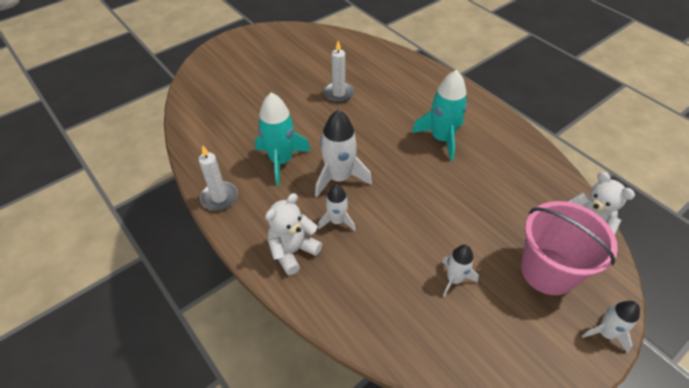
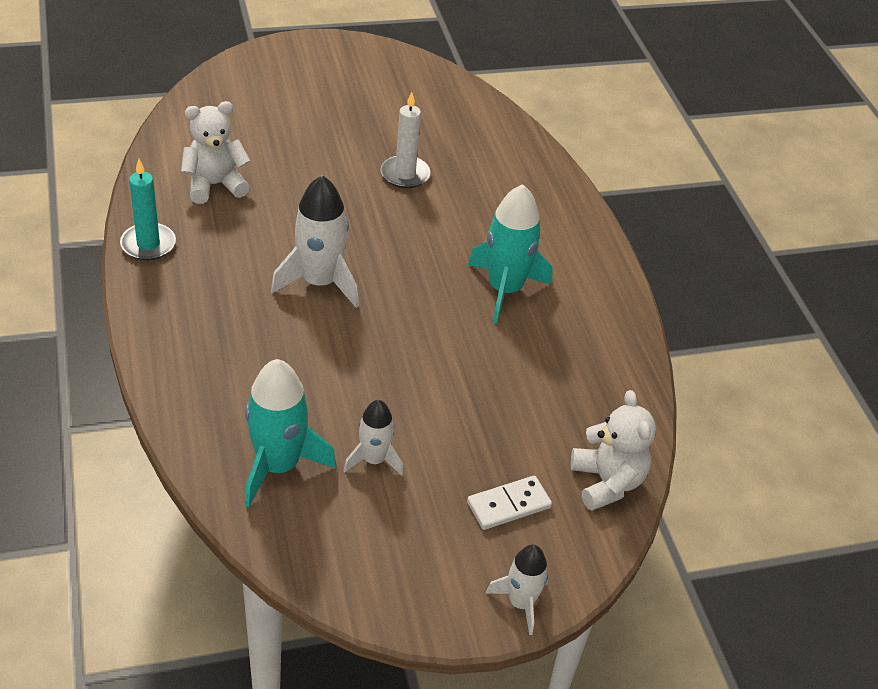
camera: 20 degrees right, 5 degrees down
(219, 197) = (148, 244): white candle -> turquoise candle
(281, 161) = (258, 231): turquoise rocket -> turquoise rocket (278, 465)
(293, 251) = (194, 342): white teddy bear -> white teddy bear (215, 185)
(337, 221) = (276, 332): white rocket -> none
(548, 271) = (508, 505): pink bucket -> white domino

